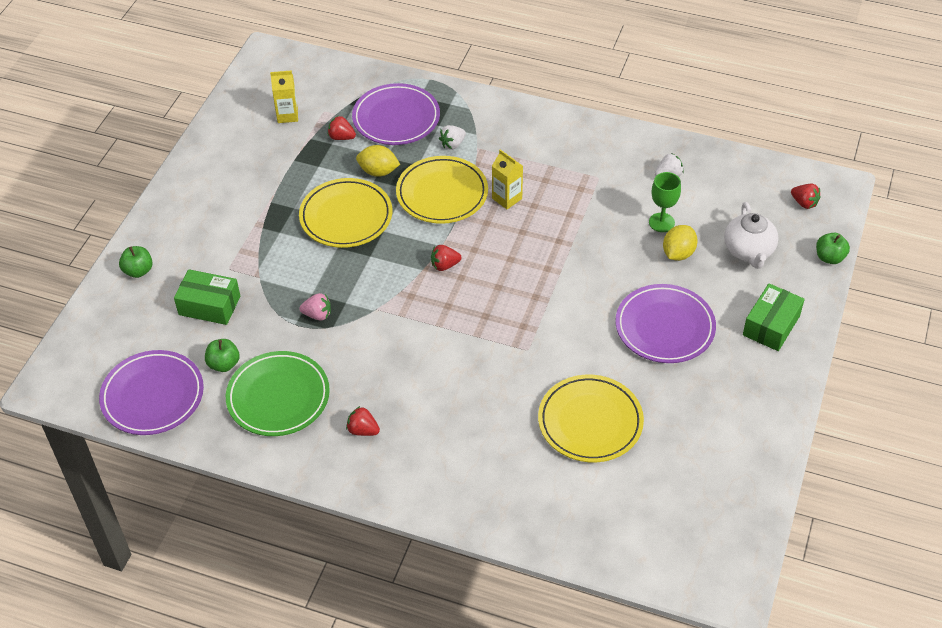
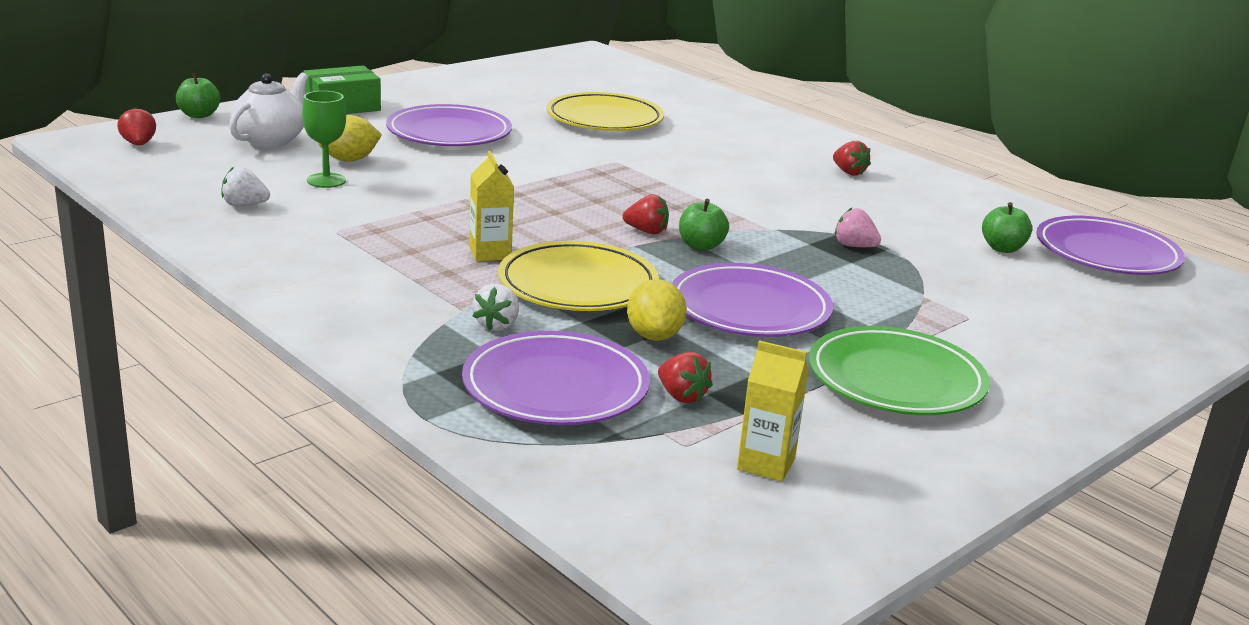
camera: 155 degrees left, 25 degrees down
(138, 271) = (1125, 357): green apple -> green apple (701, 246)
(209, 305) = (1010, 294): green box -> none
(278, 397) = (938, 212): green plate -> green plate (896, 380)
(346, 216) = (749, 309): yellow plate -> purple plate
(378, 171) = (654, 336): yellow lemon -> yellow lemon turned 45 degrees clockwise
(452, 144) = (497, 325): white strawberry -> white strawberry turned 120 degrees clockwise

